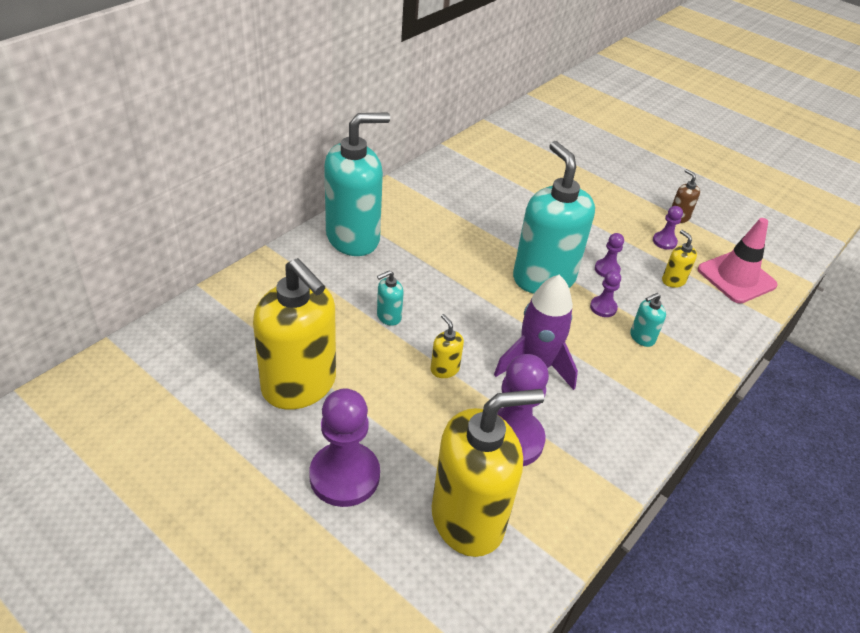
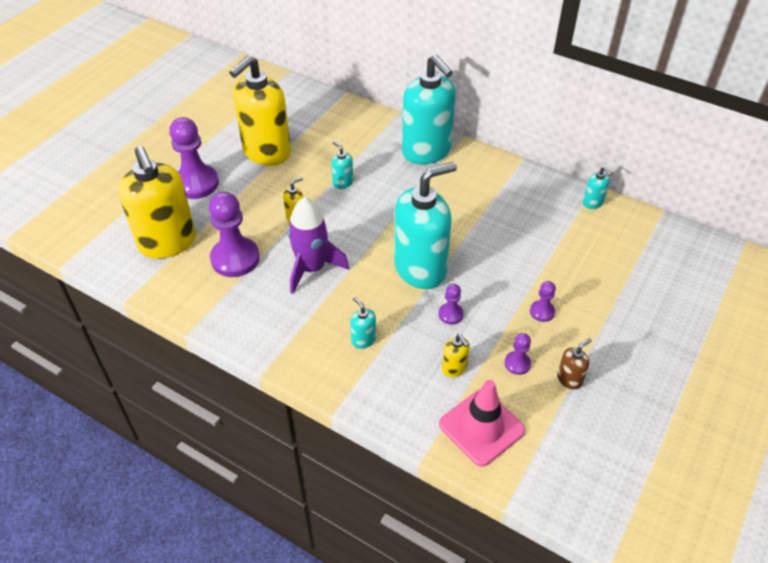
camera: 85 degrees right, 5 degrees up
(467, 151) = (593, 203): none -> turquoise soap dispenser
(603, 307) = (395, 311): purple pawn -> purple pawn (542, 312)
(673, 280) = (454, 368): yellow soap dispenser -> yellow soap dispenser turned 90 degrees clockwise

